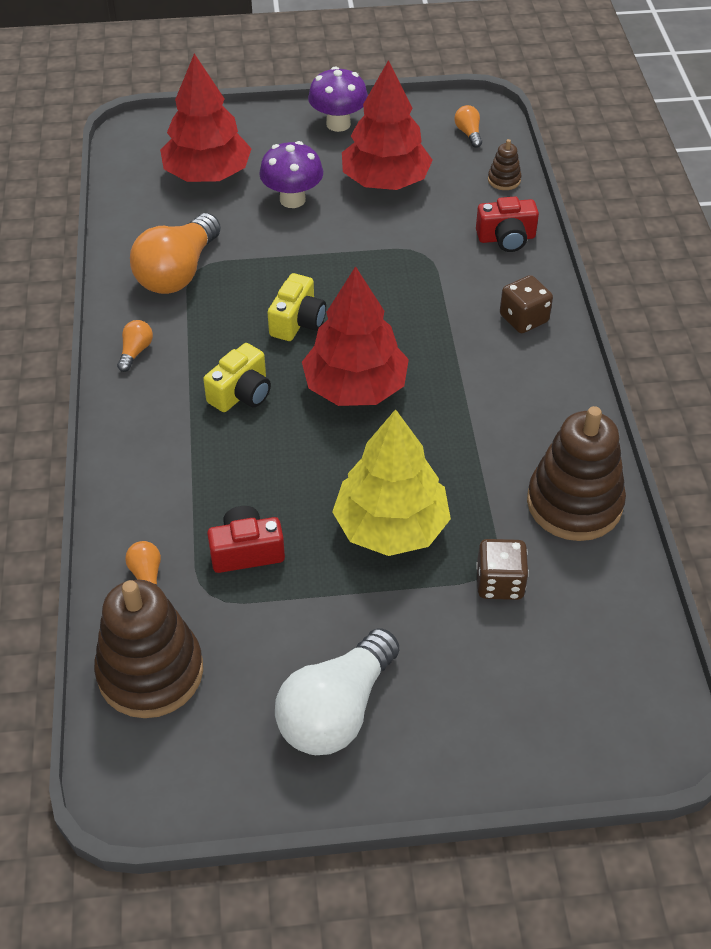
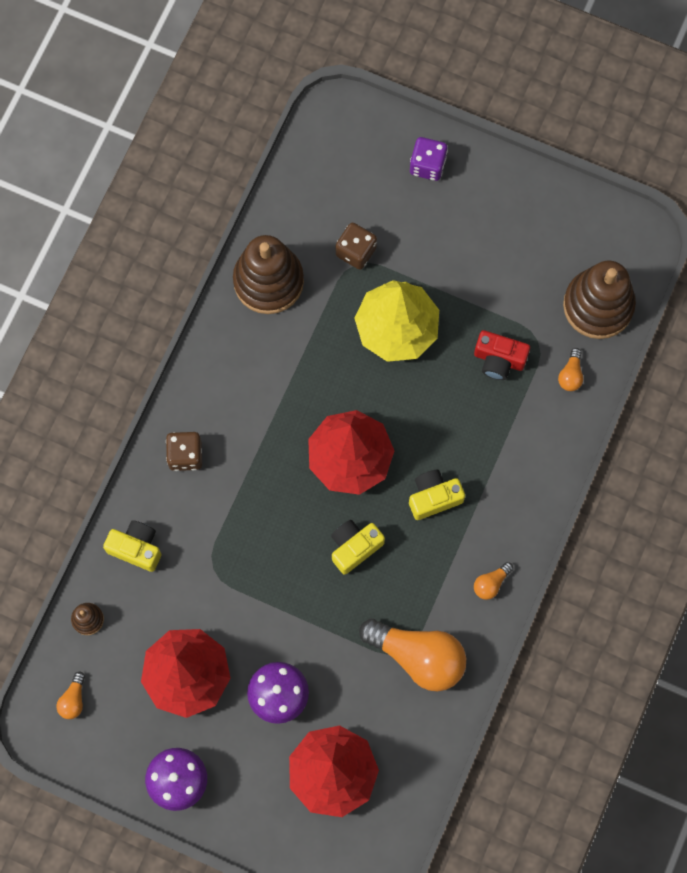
camera: 150 degrees left, 25 degrees up
(178, 272) = (418, 656): orange light bulb -> orange light bulb turned 60 degrees clockwise
(336, 710) = (503, 223): white light bulb -> none
(486, 734) = (427, 165): none -> purple dice
(506, 238) = (136, 548): red camera -> yellow camera

